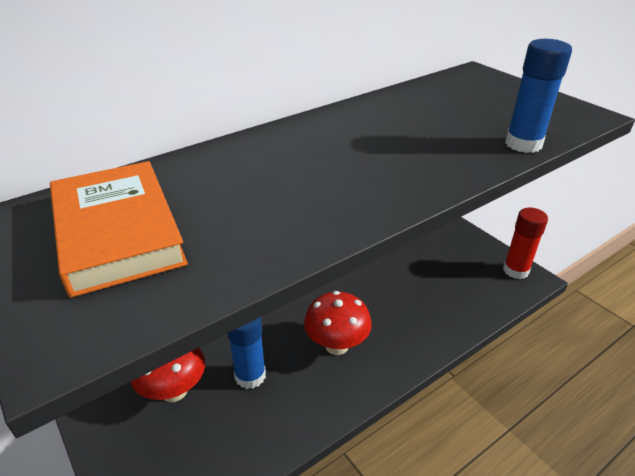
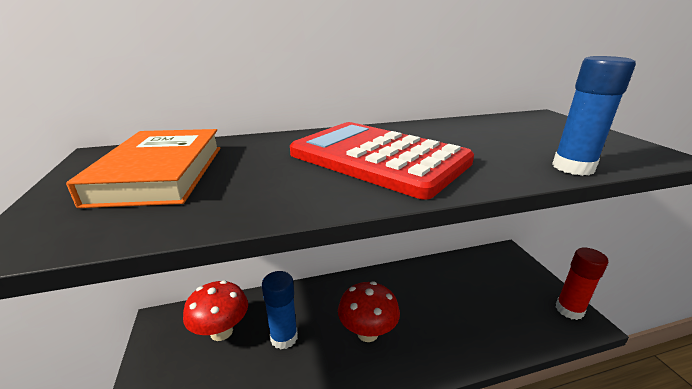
camera: 20 degrees right, 10 degrees down
(343, 165) = (378, 158): none -> red calculator

